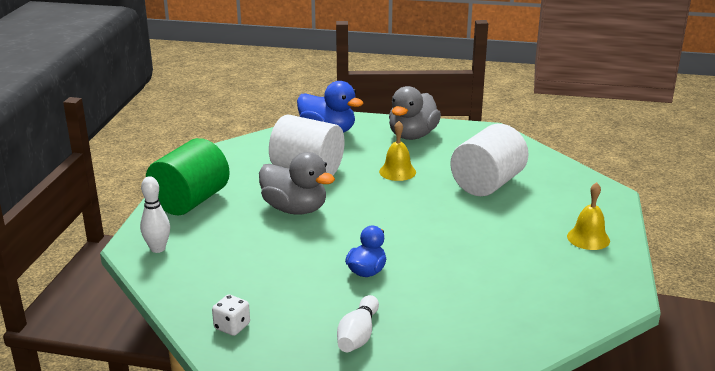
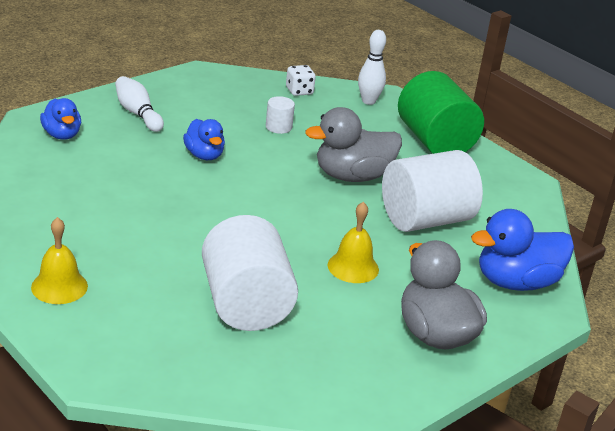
camera: 125 degrees right, 5 degrees up
(232, 326) = (223, 84): white dice -> white dice (299, 91)
(269, 264) = (278, 127): none -> white cylinder
(454, 348) = (62, 135): none -> blue duck

